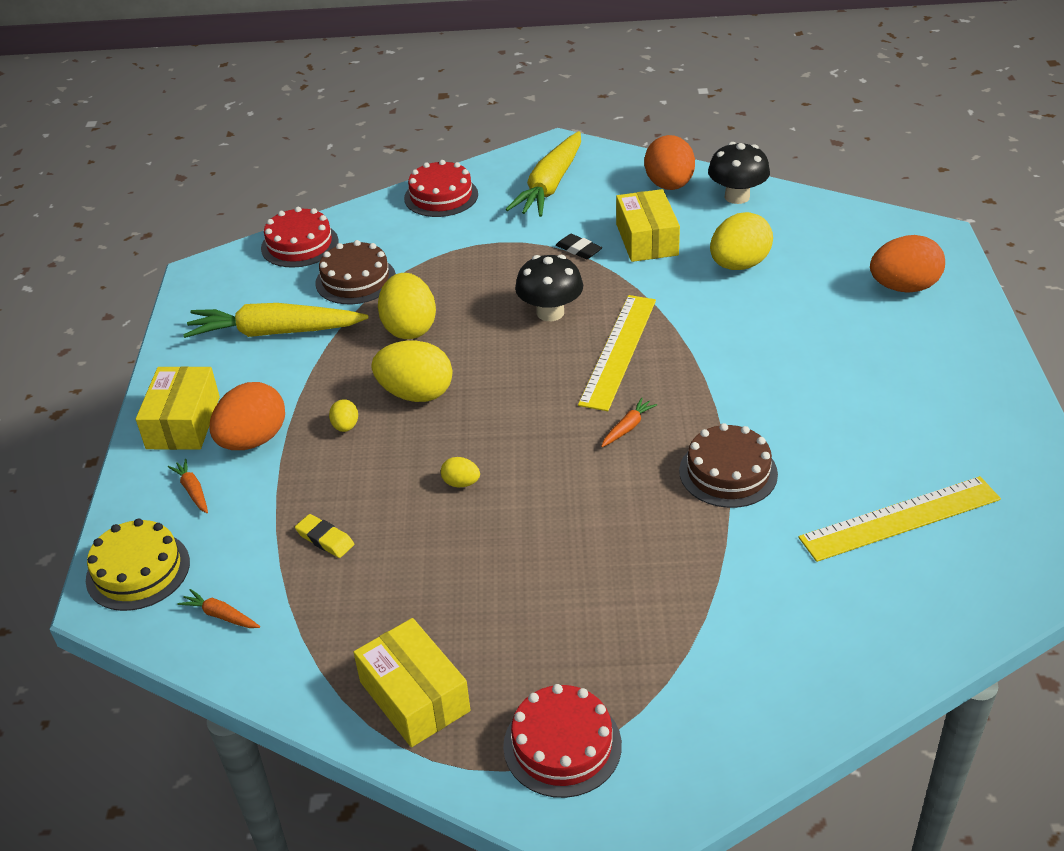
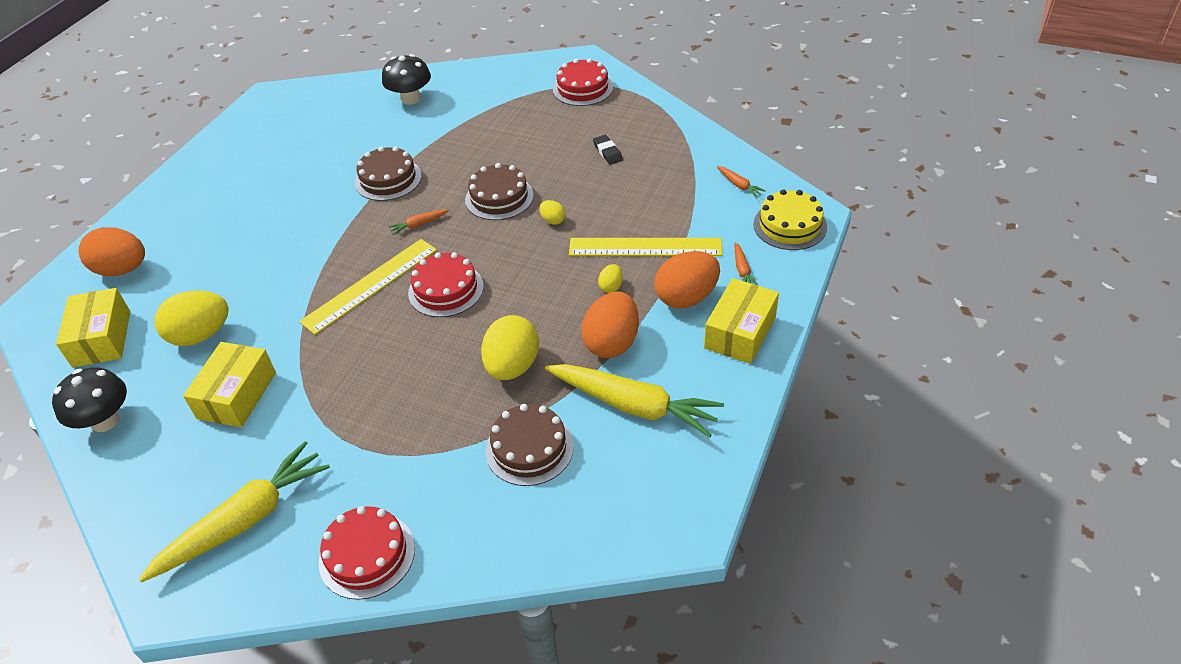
camera: 155 degrees left, 5 degrees up
(299, 245) = (563, 532): red cake -> red cake (446, 290)
(325, 539) = (659, 210): yellow eraser -> none
(414, 696) = (643, 122): yellow box -> yellow box (102, 338)
(416, 394) = (544, 298): yellow egg -> none
(550, 312) = (388, 340): black mushroom -> black mushroom (411, 98)
(554, 492) = (499, 197): none -> brown cake
(578, 249) = (303, 406): black eraser -> black eraser (607, 152)
(669, 185) = (140, 465): orange egg -> orange egg (612, 343)
(900, 518) = (328, 131): yellow ruler -> yellow ruler (645, 247)

